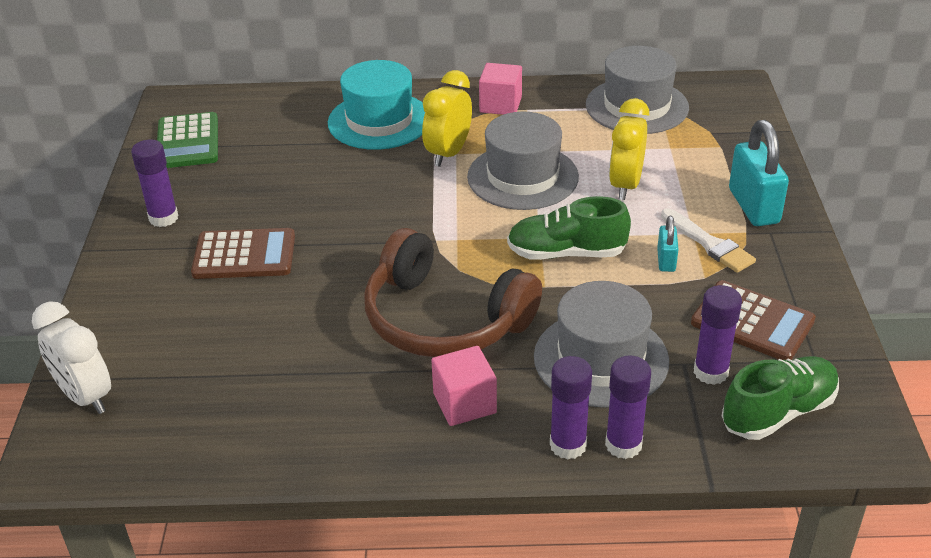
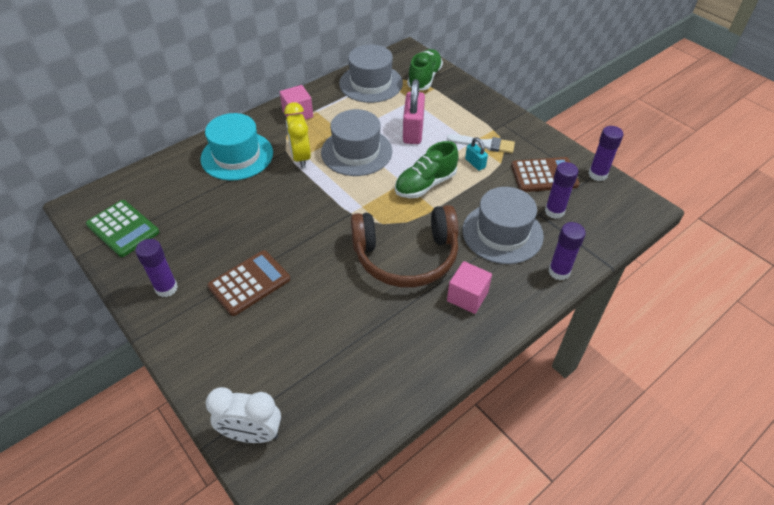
camera: 40 degrees left, 10 degrees up
(568, 445) = (537, 288): purple glue stick -> purple glue stick (597, 174)
(625, 185) = (413, 131): yellow clock -> pink padlock
(753, 206) = (482, 114): turquoise padlock -> none
(778, 412) = (600, 215): green shoe -> green shoe (424, 78)

